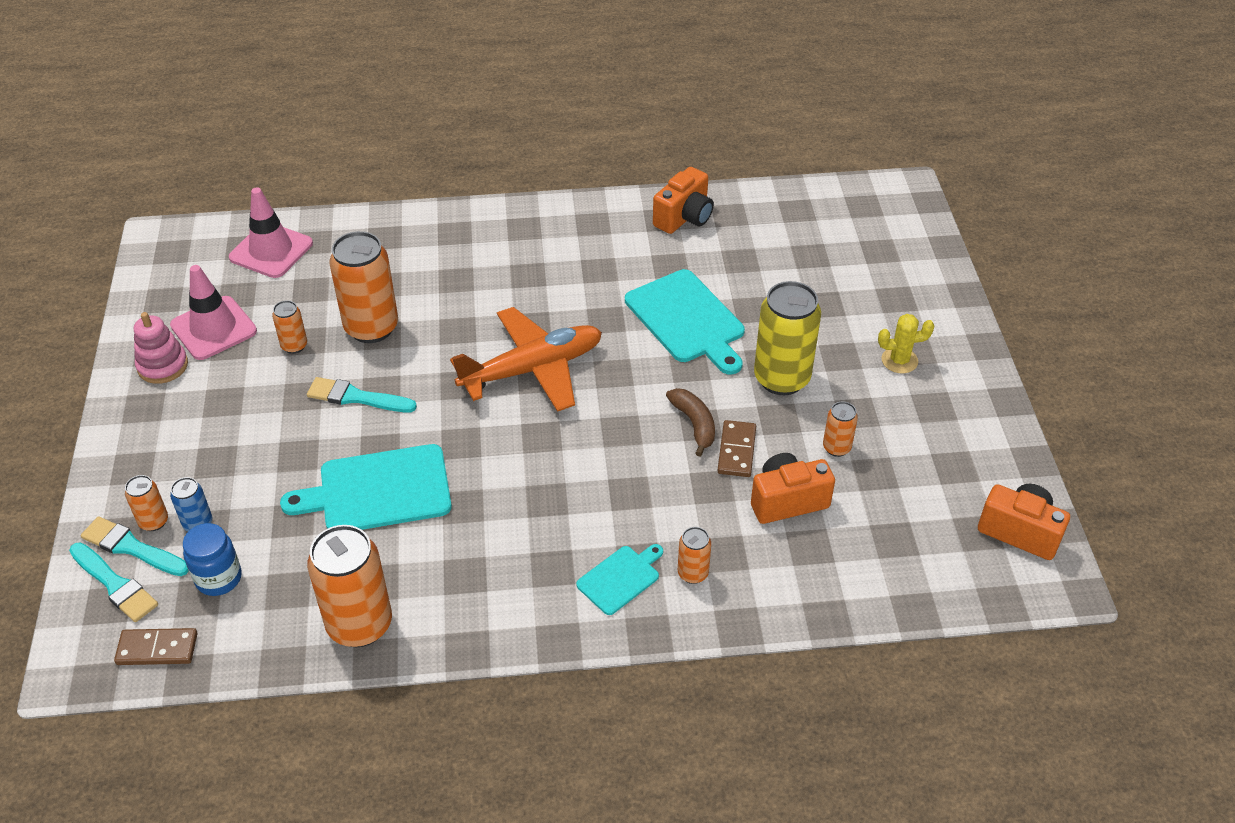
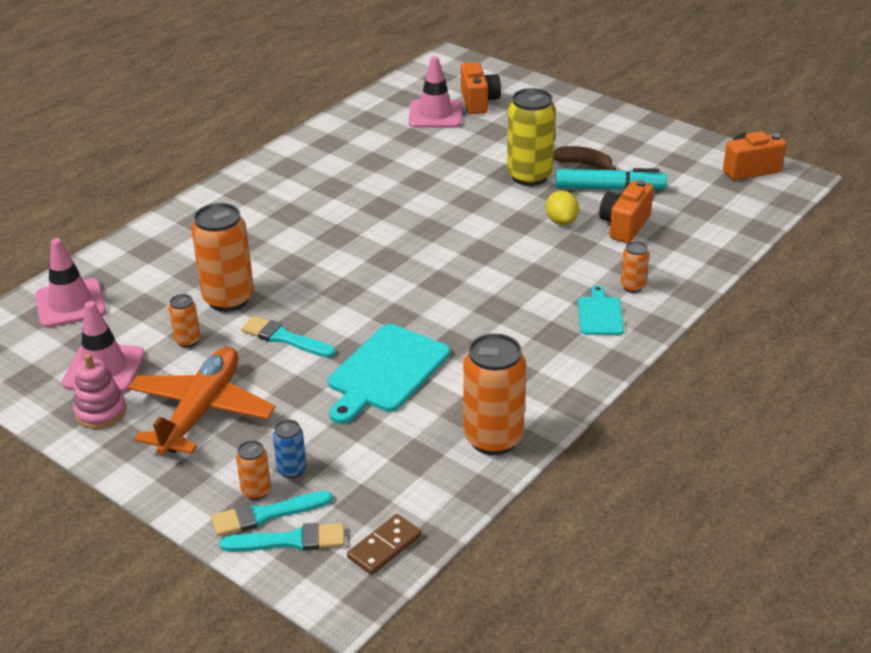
camera: 45 degrees left, 10 degrees down
(219, 578) = (360, 484): blue jar -> none
(357, 397) = (285, 338): turquoise brush -> turquoise brush turned 60 degrees clockwise
(533, 369) = (378, 255): orange plane -> orange plane (202, 411)
(684, 217) = (342, 134): orange camera -> orange camera (478, 102)
(687, 320) = (430, 180): turquoise cutting board -> none
(694, 424) = (518, 223): brown banana -> brown banana (584, 164)
(736, 451) = (561, 221): brown domino -> yellow lemon
(797, 248) = (435, 114): none -> pink traffic cone
(836, 448) = (609, 188): orange can -> turquoise marker
(899, 360) = (575, 134): yellow cactus -> none

